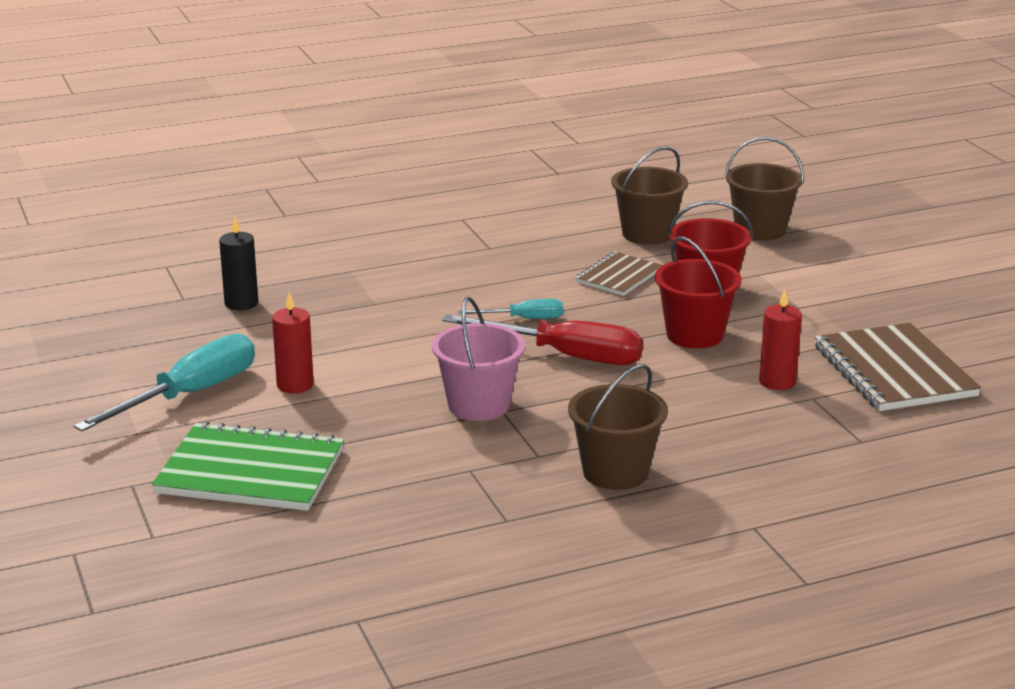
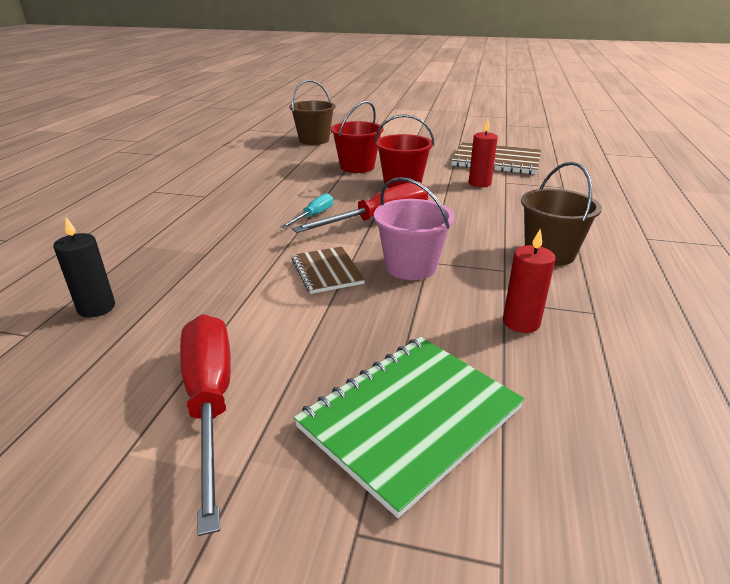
camera: 55 degrees left, 5 degrees up
(190, 394) = (210, 401): turquoise screwdriver -> red screwdriver
(295, 385) = (278, 332): red candle -> red candle (521, 322)
(619, 276) = (306, 178): brown notebook -> brown notebook (327, 271)
(647, 234) = (271, 159): brown bucket -> none

